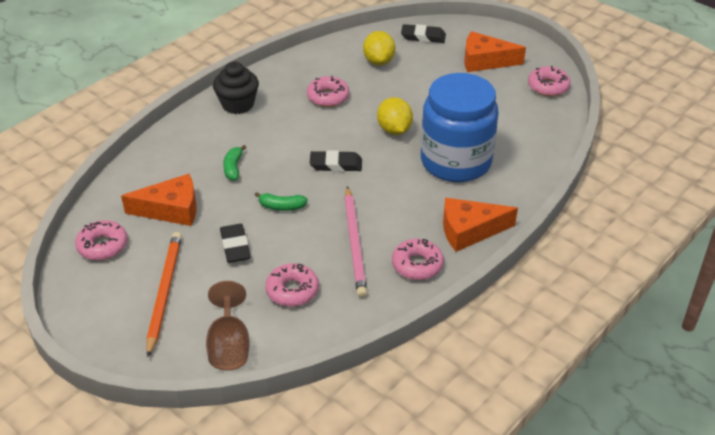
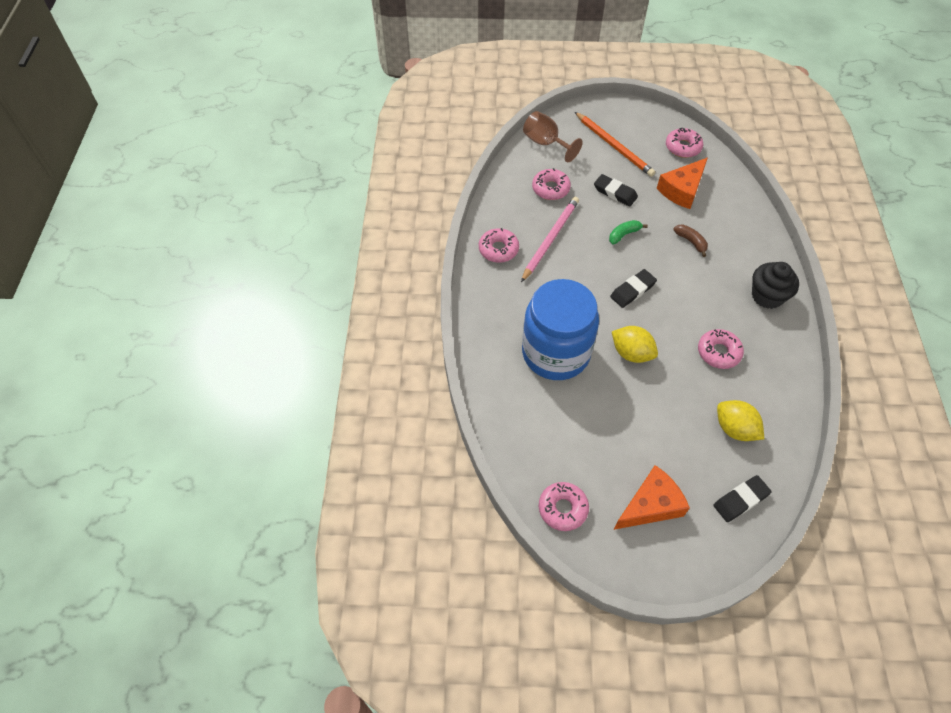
camera: 140 degrees right, 15 degrees up
(233, 168) = (691, 242): green banana -> brown banana
(354, 243) = (550, 239): pink pencil -> pink pencil turned 75 degrees clockwise
(469, 231) = (490, 296): orange cheese -> none

